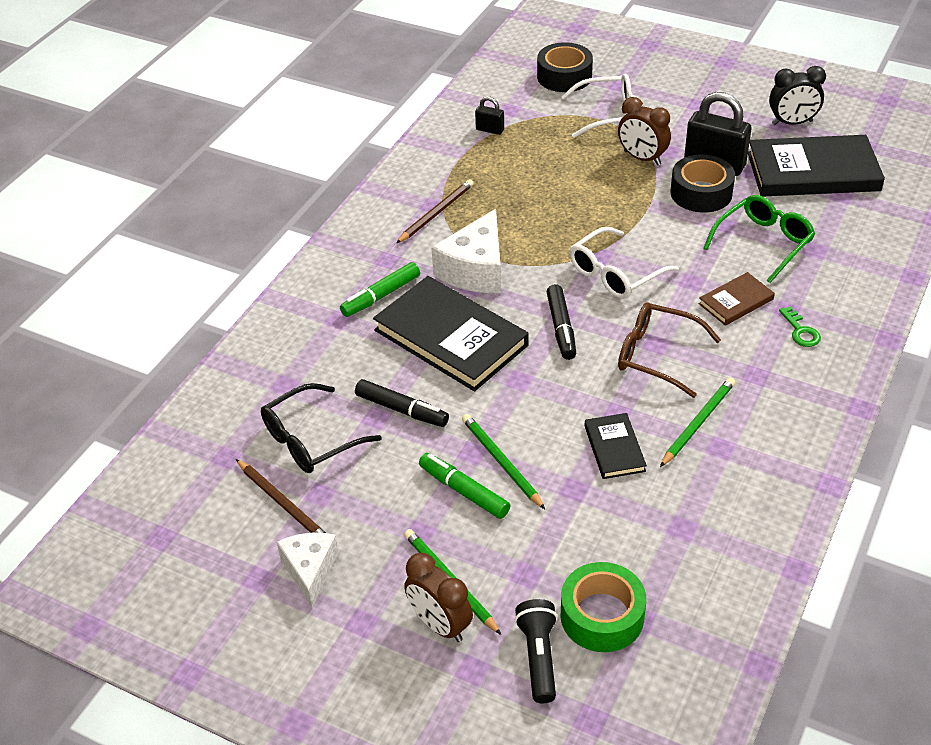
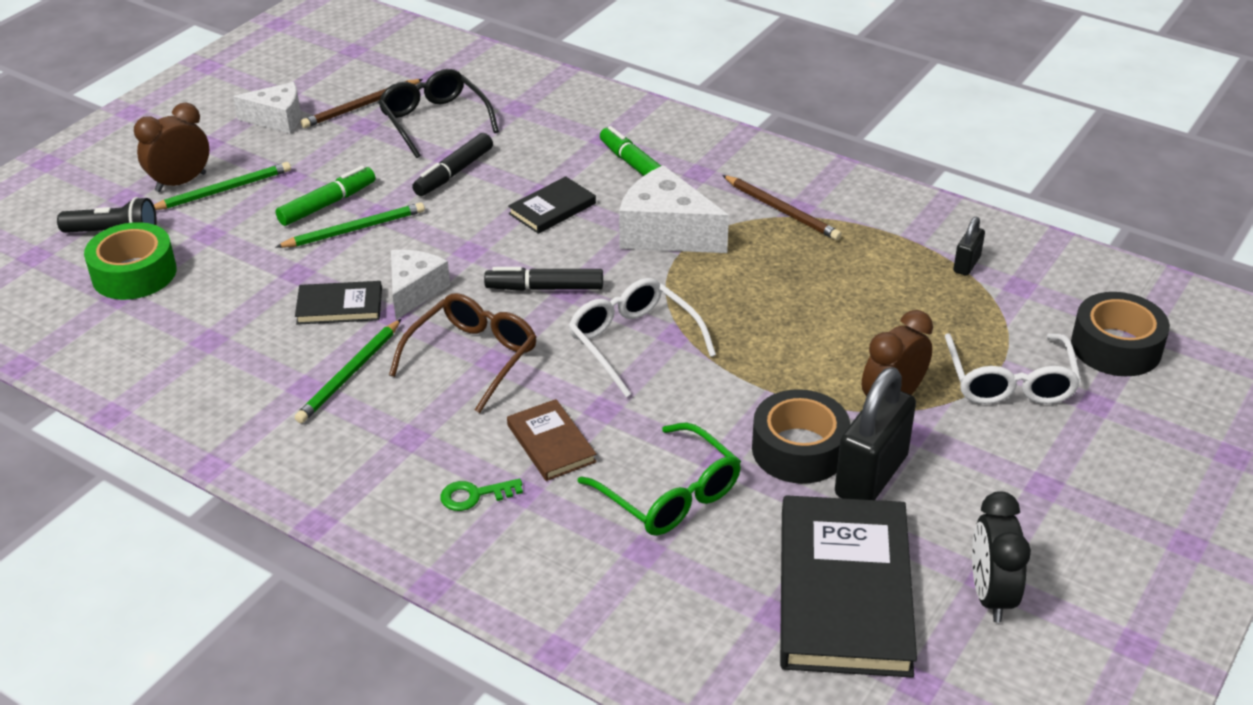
camera: 95 degrees right, 5 degrees down
(450, 338) = (552, 208): black book -> black book, size x0.49
(583, 404) = (414, 291): none -> white cheese
(698, 423) = (350, 374): green pencil -> green pencil turned 75 degrees clockwise

